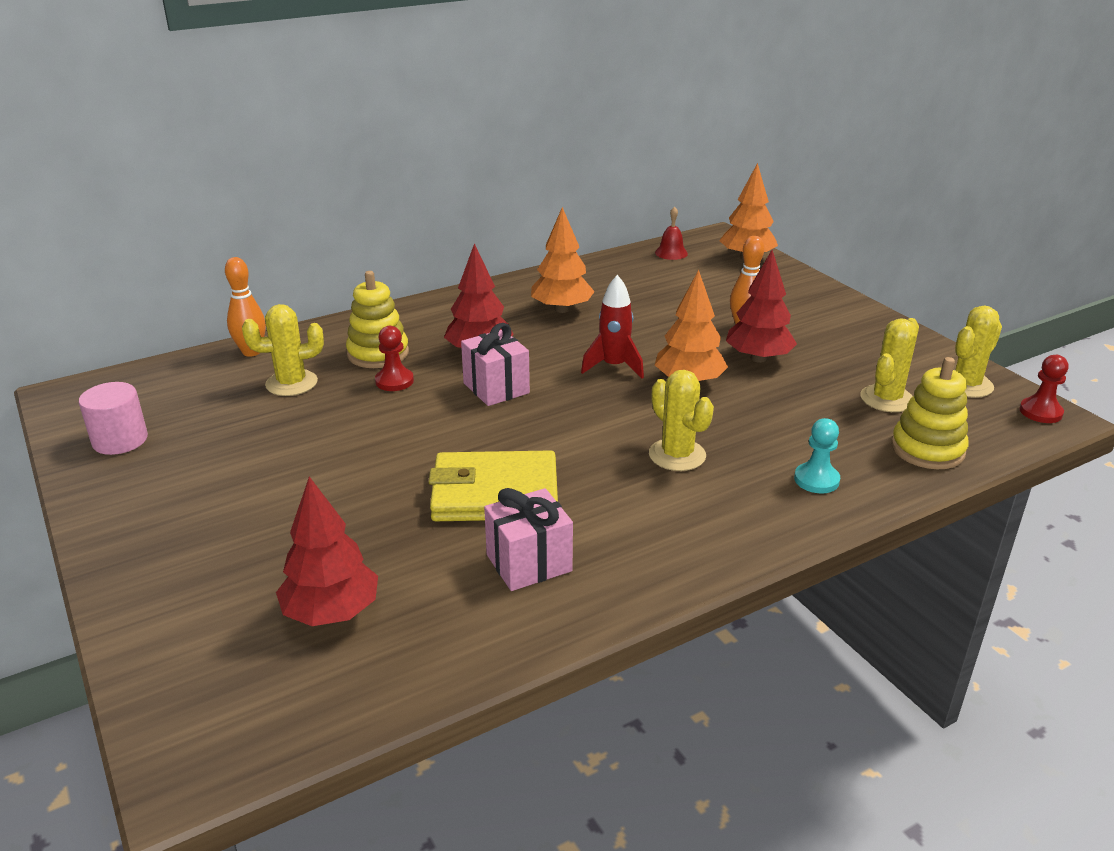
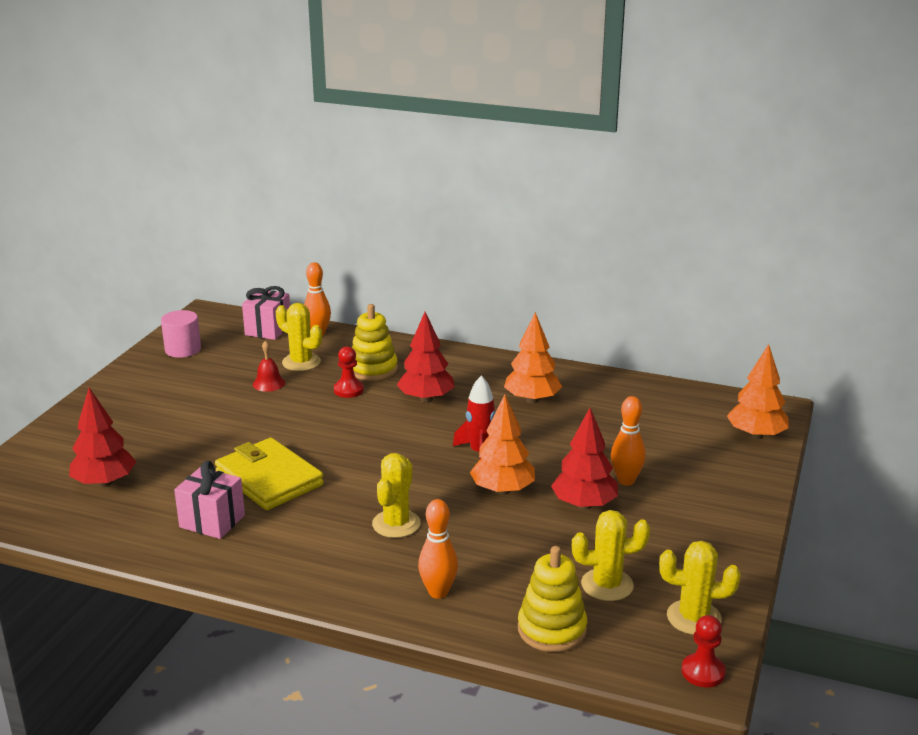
camera: 50 degrees right, 5 degrees down
(496, 388) = (389, 425): pink gift -> pink gift (268, 330)
(671, 253) = (703, 401): red bell -> red bell (269, 383)
(816, 480) = (438, 592): turquoise pawn -> orange bowling pin

